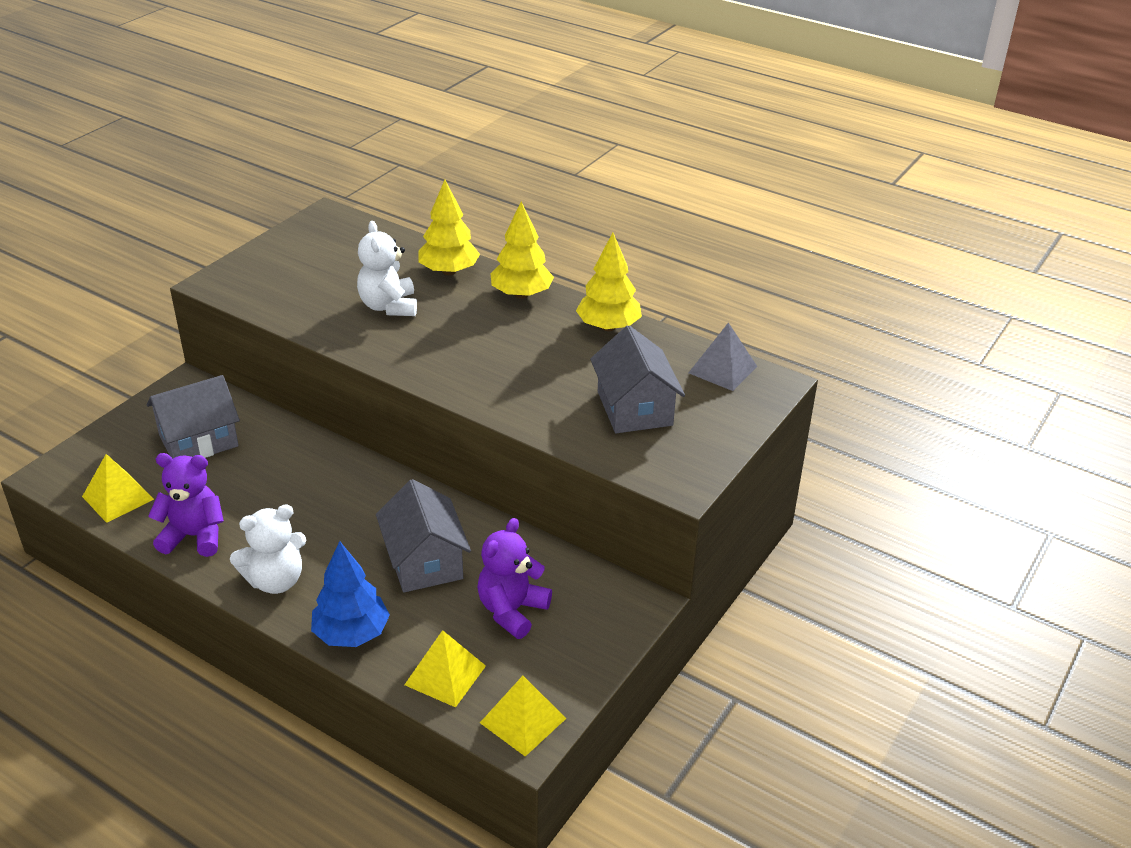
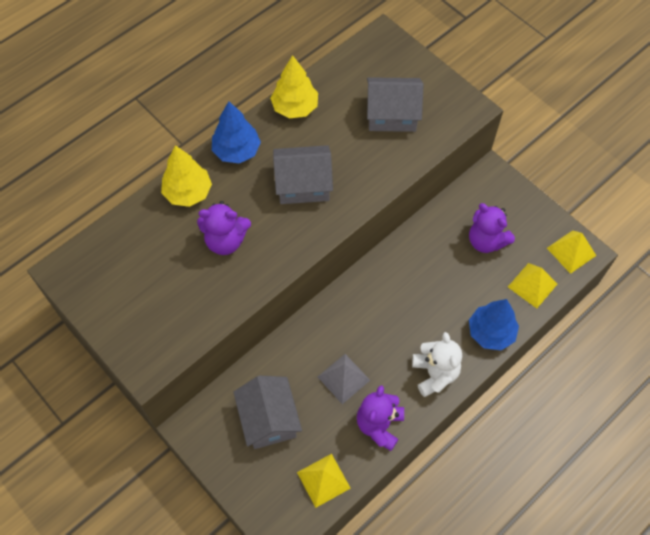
camera: 75 degrees left, 25 degrees up
(389, 306) = (225, 241): white teddy bear -> purple teddy bear
(424, 561) = (434, 282): grey house -> grey house (303, 185)
(521, 294) = (236, 151): yellow tree -> blue tree
(722, 369) = (362, 57): grey pyramid -> grey pyramid (343, 378)

